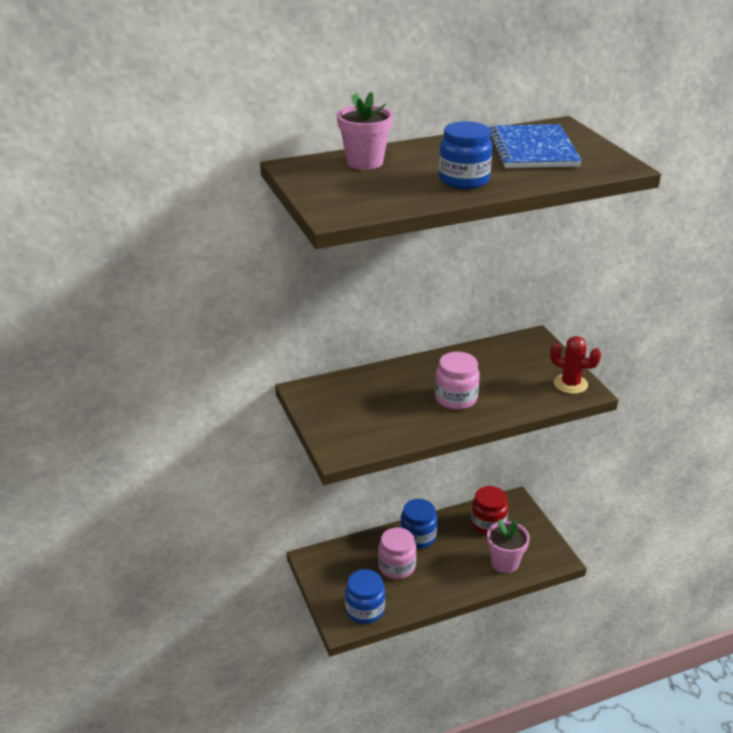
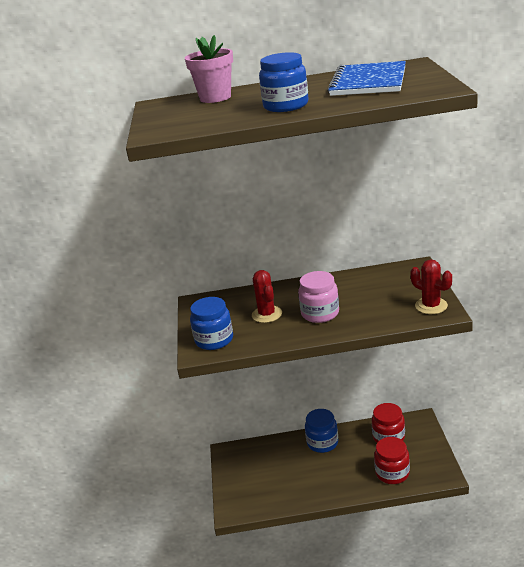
camera: 20 degrees right, 5 degrees down
(365, 610) = (255, 499): blue jar -> blue jar (214, 340)
(396, 402) = (267, 314): none -> red cactus
(396, 566) = (295, 466): pink jar -> none
(505, 563) = (392, 473): pink flower pot -> red jar

